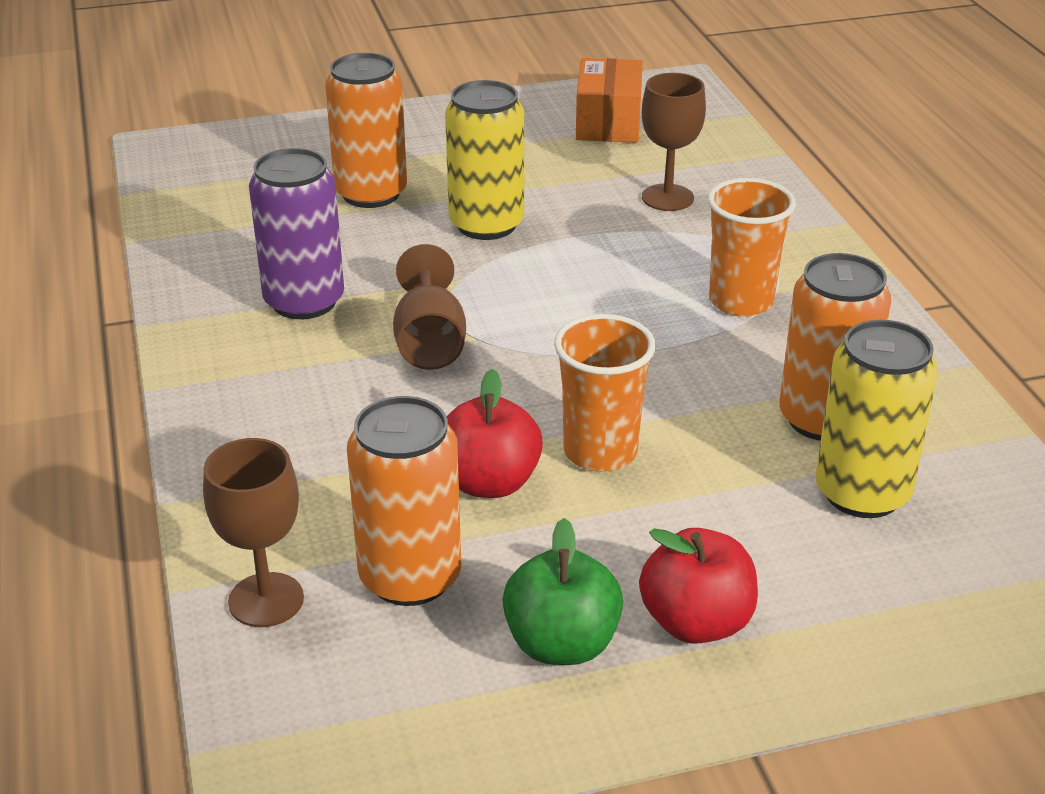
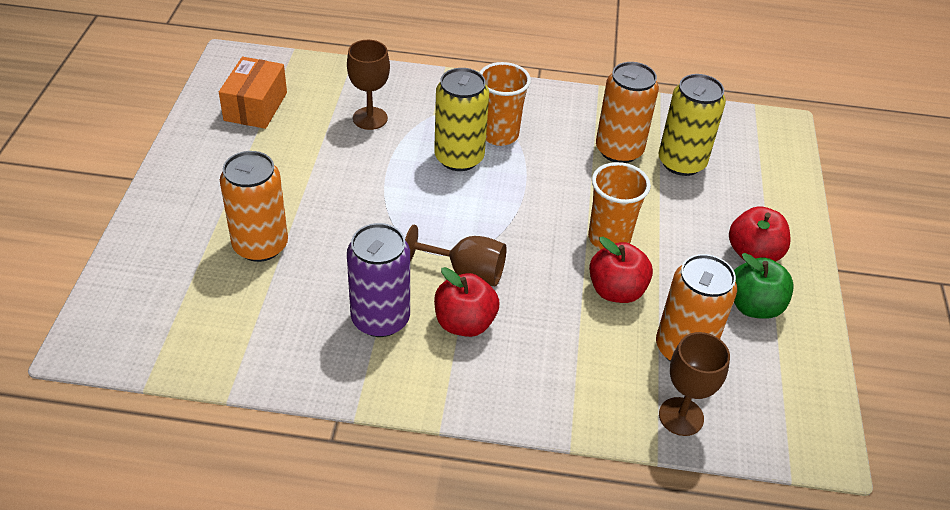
camera: 70 degrees left, 10 degrees up
(336, 364) = (464, 323): none -> red apple
(486, 224) = (344, 204): yellow can -> yellow can (459, 158)
(608, 122) = (255, 106): orange box -> orange box turned 75 degrees clockwise

